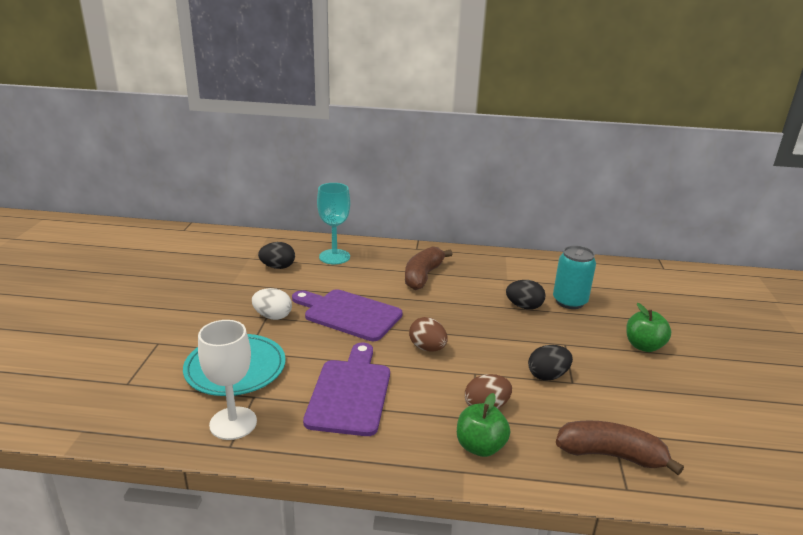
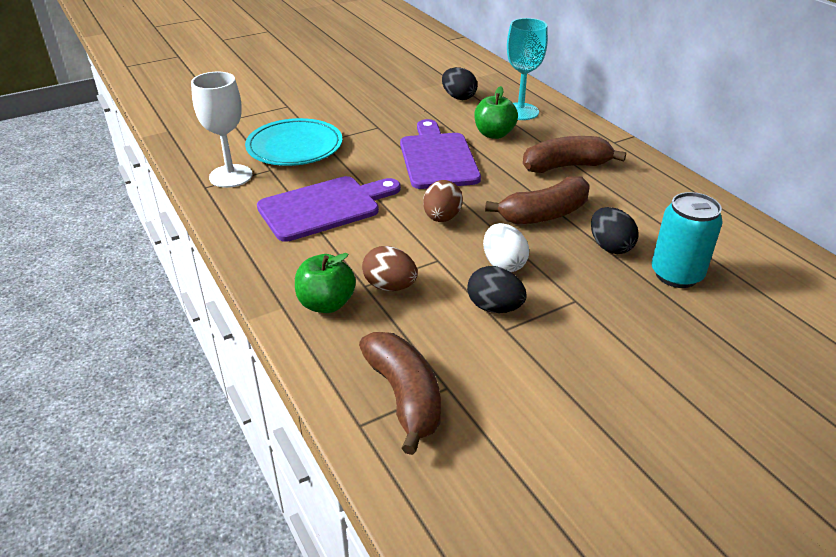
camera: 55 degrees right, 10 degrees up
(273, 316) = (382, 129): white egg -> white egg (503, 264)
(467, 310) = (544, 214): none -> brown banana
(643, 346) = (665, 365): green apple -> green apple (494, 134)

